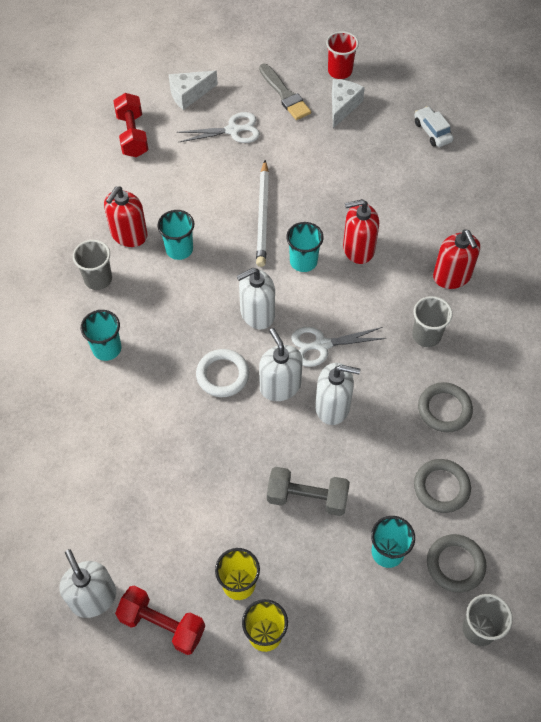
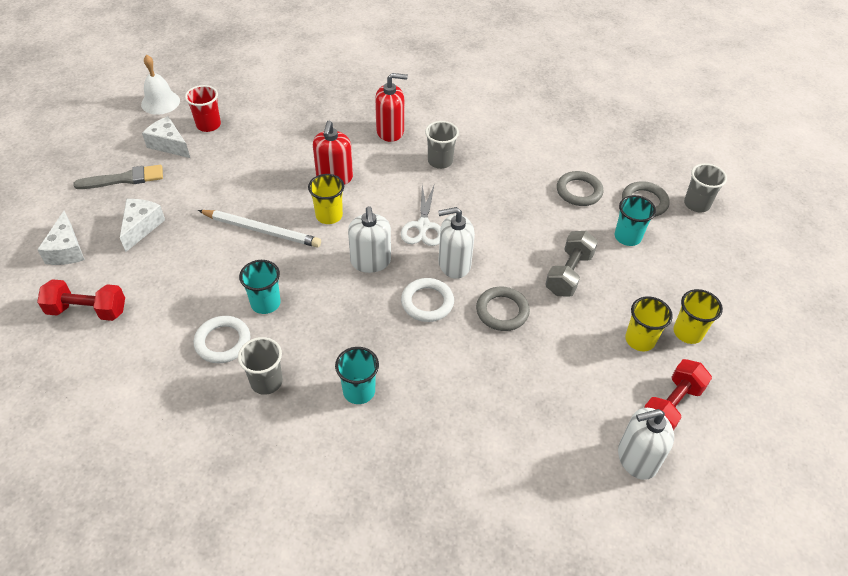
camera: 75 degrees left, 10 degrees down
(129, 235) = (223, 342): red soap dispenser -> white ring
(233, 130) = (141, 227): white scissors -> white cheese
(303, 261) = (329, 215): turquoise cup -> yellow cup
(332, 407) = (487, 235): white soap dispenser -> none
(340, 71) = (125, 135): red cup -> red cup (208, 125)
(398, 76) = (160, 102): none -> white bell
(432, 132) = (237, 100): white car -> none
(444, 409) = (511, 170): grey ring -> grey ring (502, 311)

